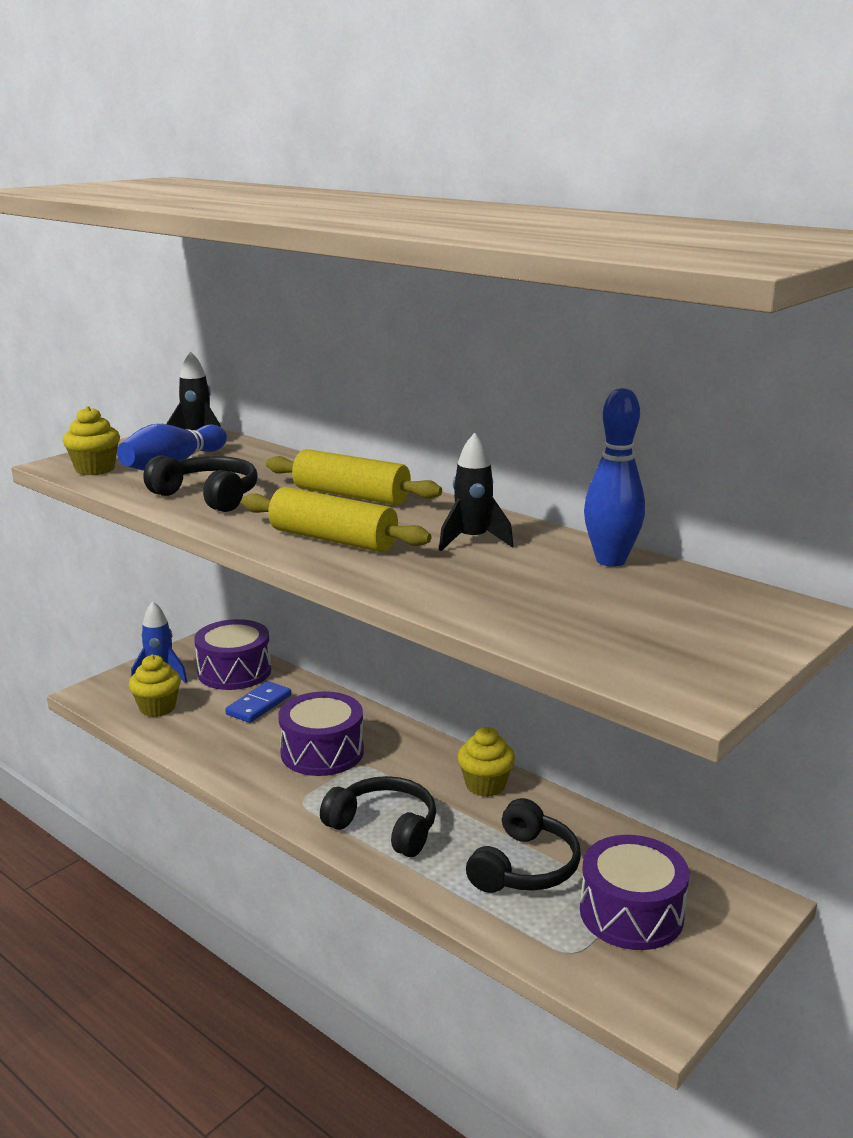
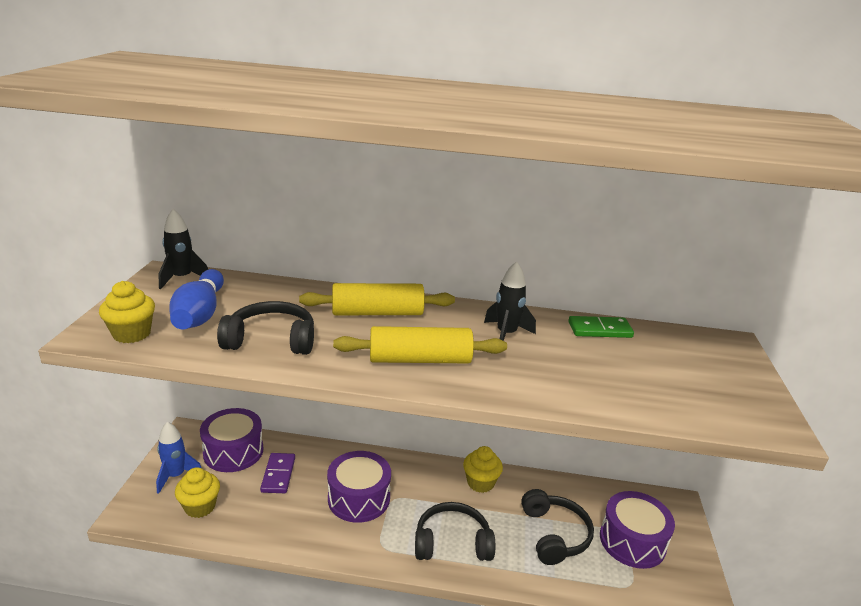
camera: 35 degrees left, 5 degrees up
(259, 705) = (278, 475): blue domino -> purple domino
(610, 560) = (600, 330): blue bowling pin -> green domino

